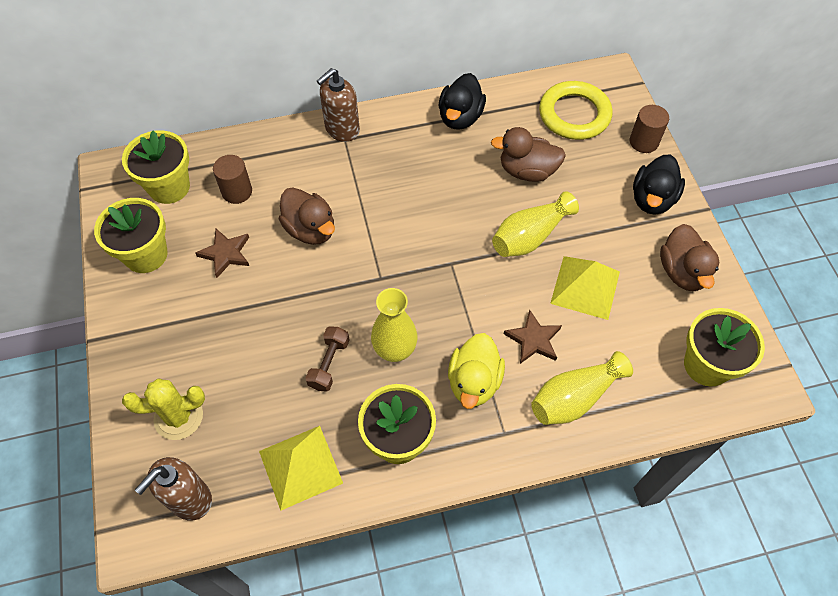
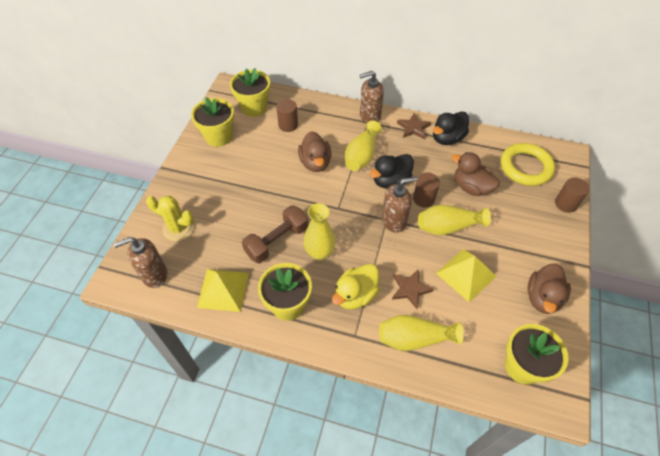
camera: 30 degrees right, 5 degrees down
(226, 254) = (260, 155): brown star -> brown star (413, 128)
(329, 364) = (277, 241): brown dumbbell -> brown dumbbell, size x1.57
(366, 190) = (362, 155): none -> yellow vase
(461, 261) = (394, 221): none -> brown soap dispenser
(479, 213) = (423, 199): none -> brown cylinder
(652, 199) = (549, 242): black duck -> black duck (391, 181)

